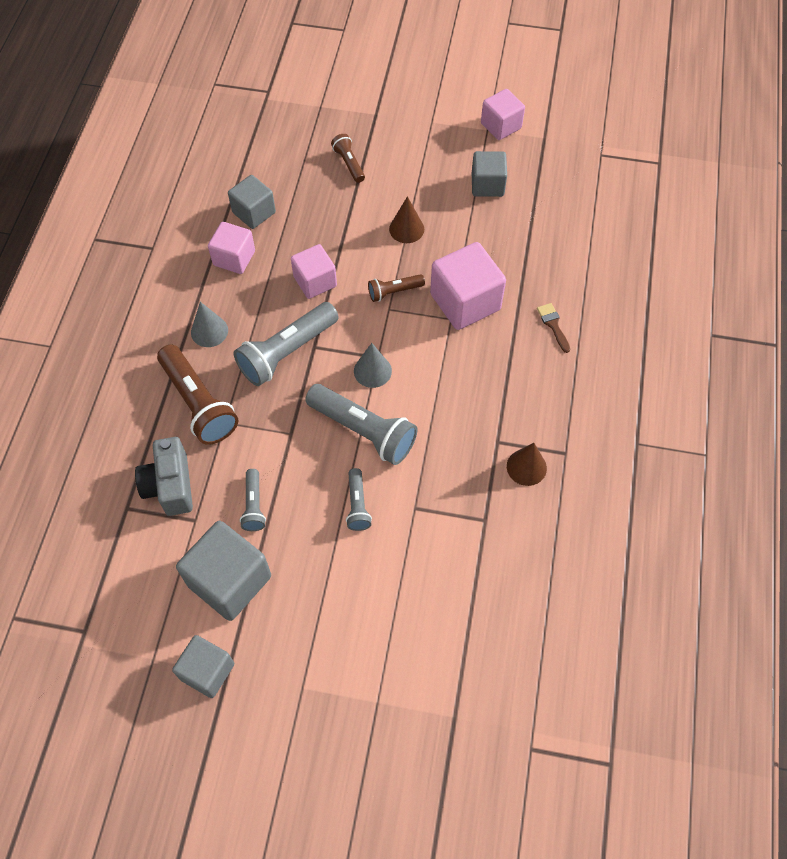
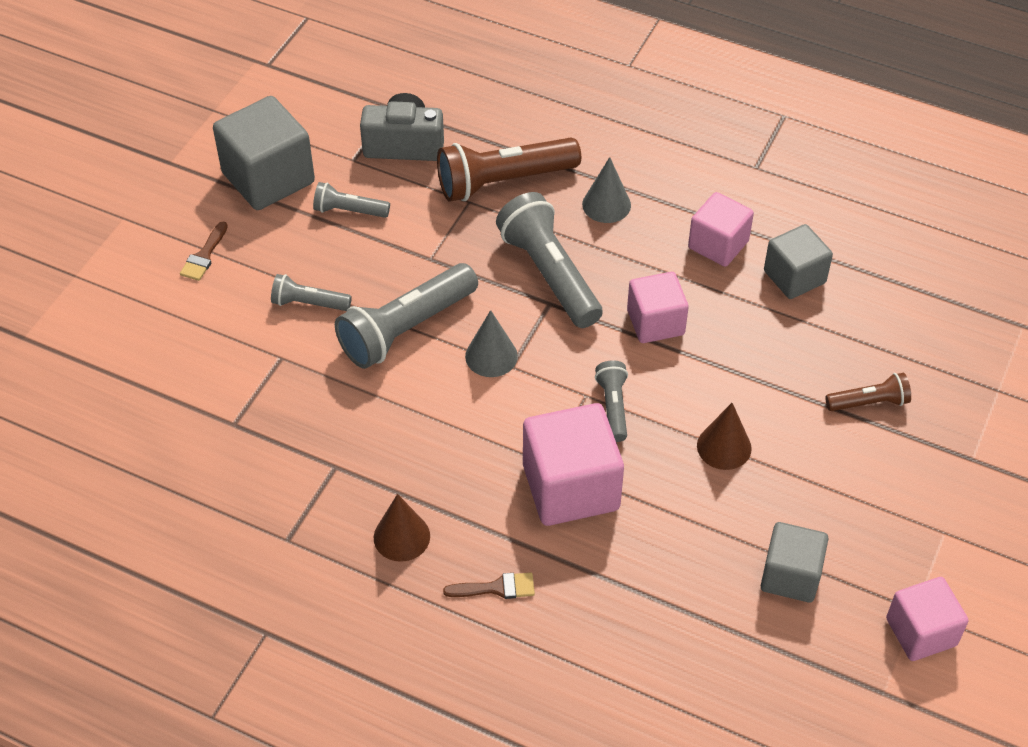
camera: 105 degrees right, 10 degrees down
(207, 671) = (179, 148): grey cube -> none
(329, 602) = (204, 255): none -> brown brush
(394, 292) = (613, 407): brown flashlight -> grey flashlight
(526, 467) = (285, 488): brown cone -> brown cone (401, 536)

